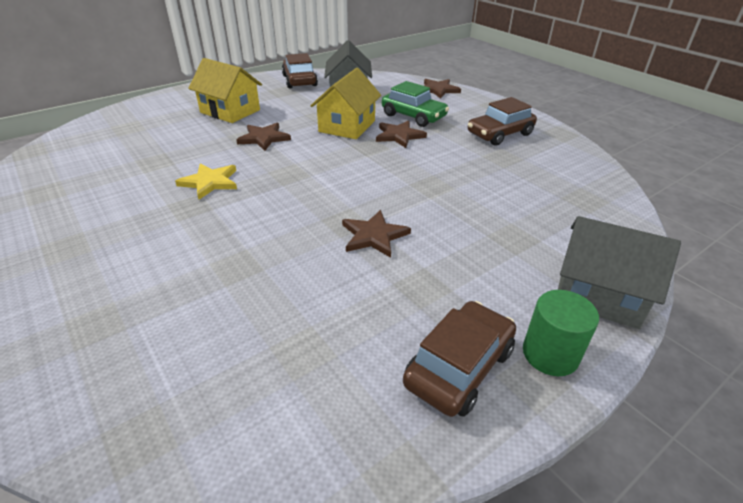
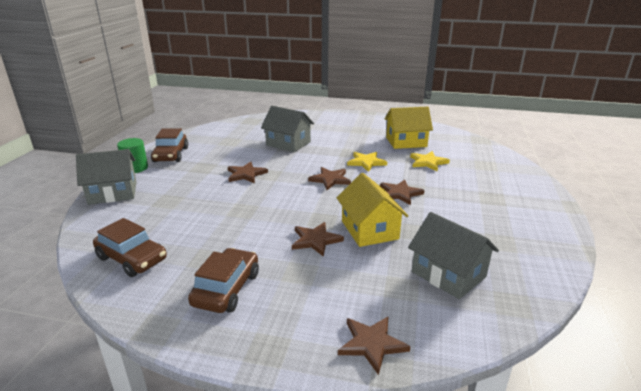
camera: 140 degrees right, 10 degrees down
(159, 152) = (428, 162): none -> yellow star
(223, 275) = (288, 143): none -> grey house
(230, 111) = (473, 201): yellow house -> yellow house (406, 142)
(292, 179) = (330, 179): none -> brown star
(299, 81) = (525, 265): brown car -> brown car (132, 259)
(413, 116) = (335, 271): green car -> none

